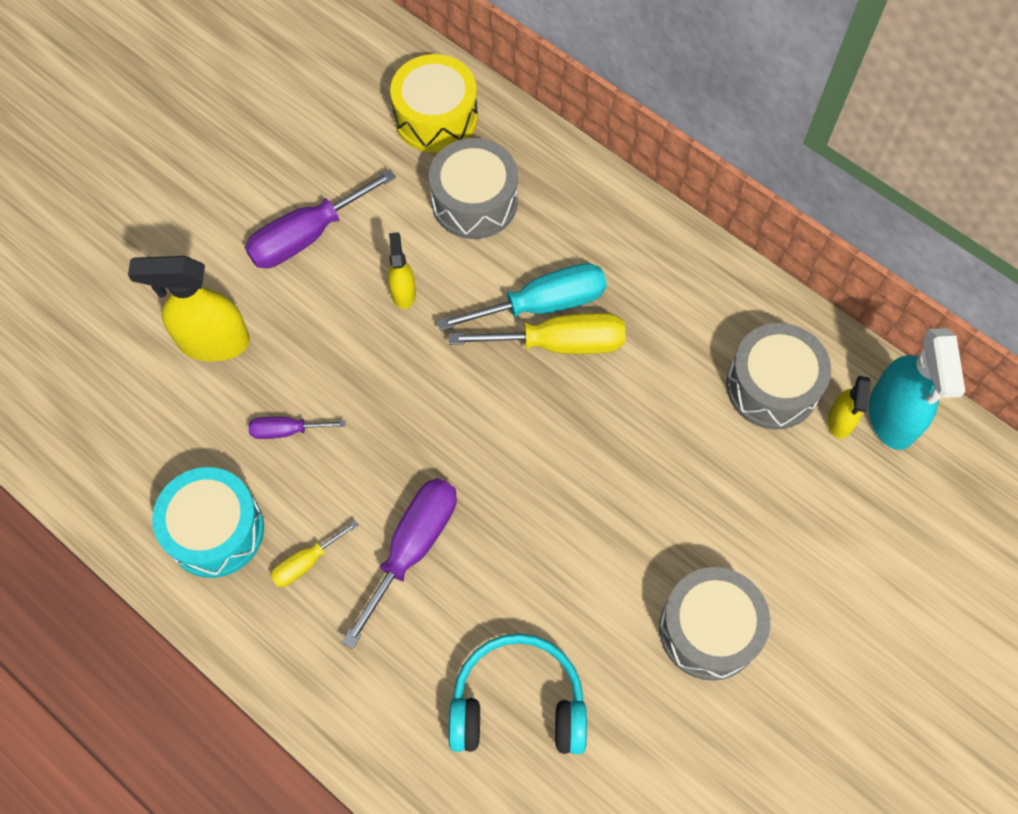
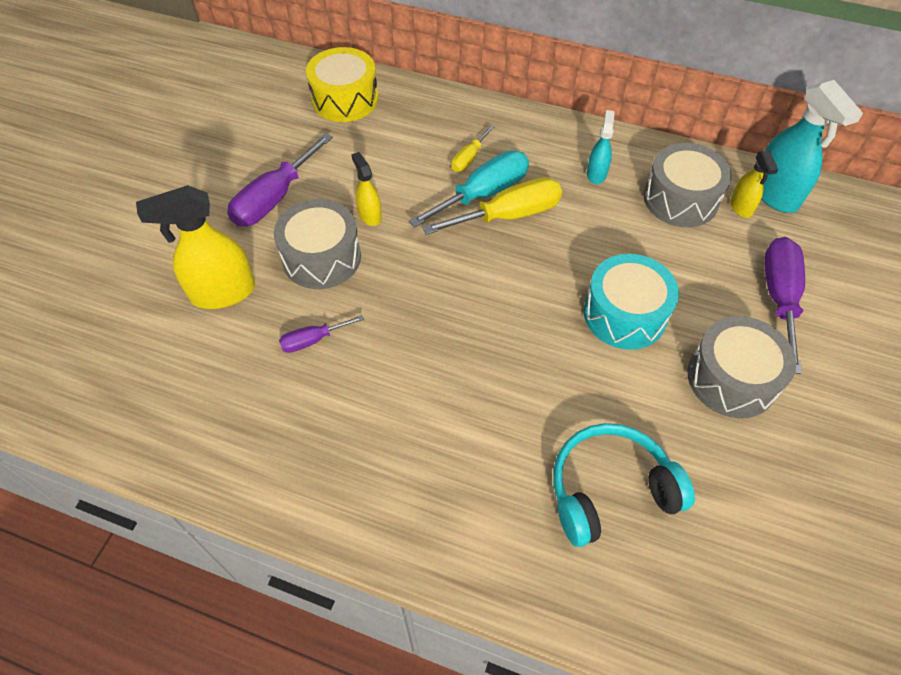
camera: 20 degrees left, 10 degrees down
(215, 530) = (279, 438): turquoise drum -> turquoise drum (625, 314)
(306, 562) = (372, 438): yellow screwdriver -> yellow screwdriver (469, 158)
(412, 547) = (461, 395): purple screwdriver -> purple screwdriver (779, 297)
(474, 201) = (399, 143): grey drum -> grey drum (321, 257)
(688, 319) = (596, 174): none -> turquoise spray bottle

